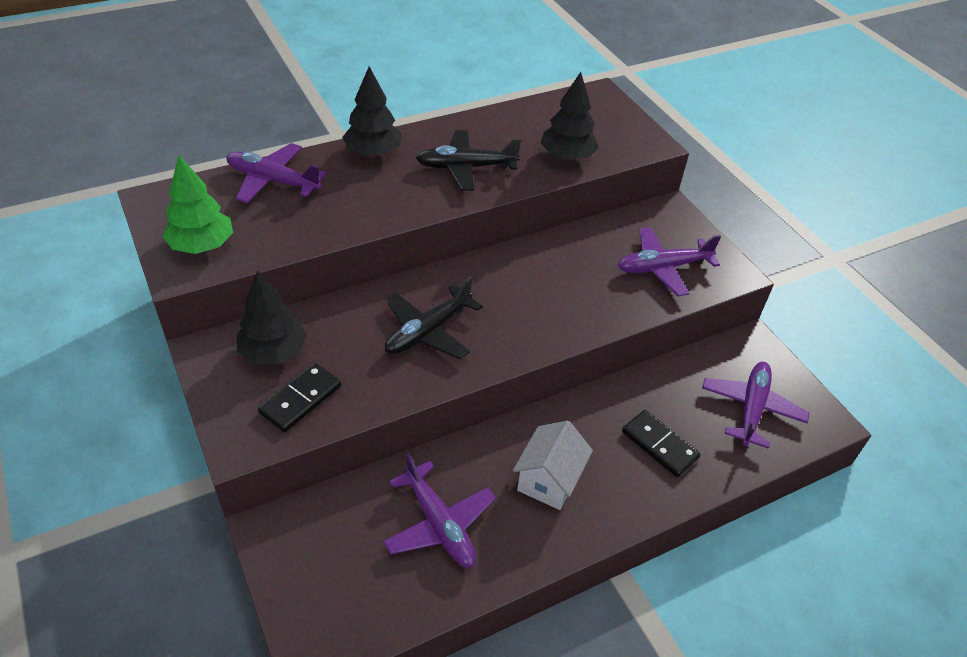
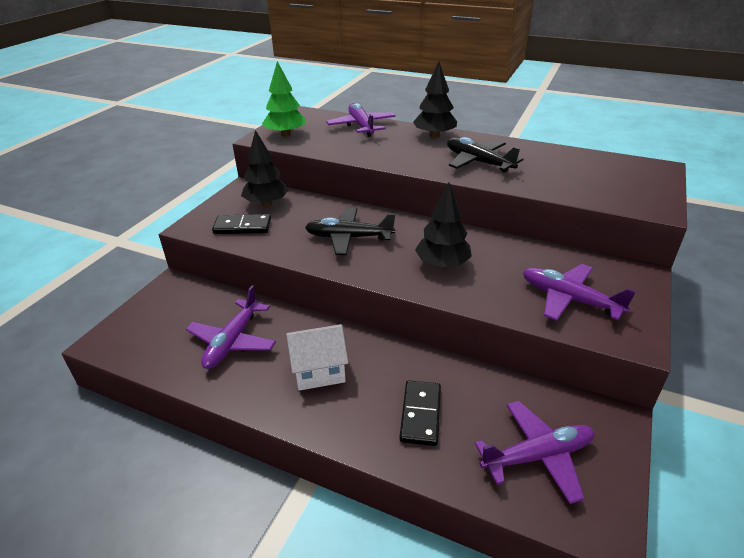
camera: 55 degrees right, 10 degrees down
(567, 156) = (564, 185): black tree -> black tree (442, 264)

